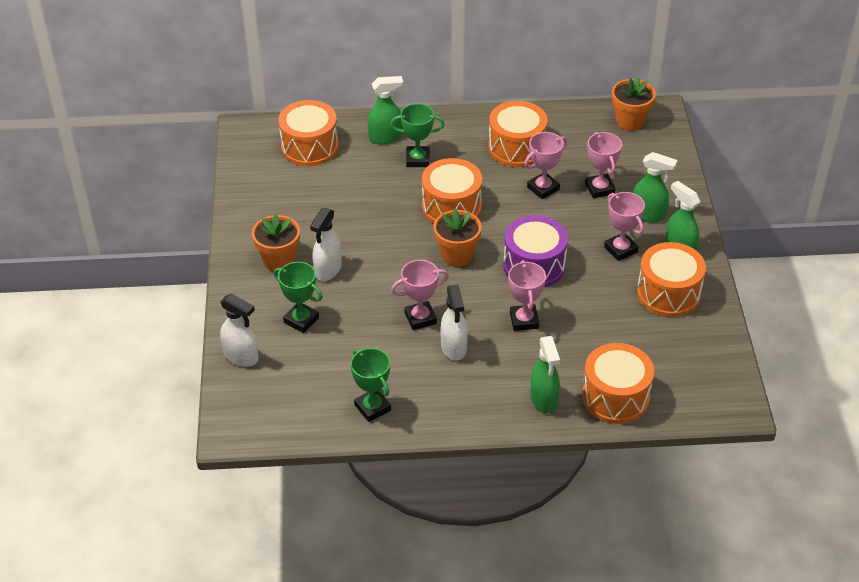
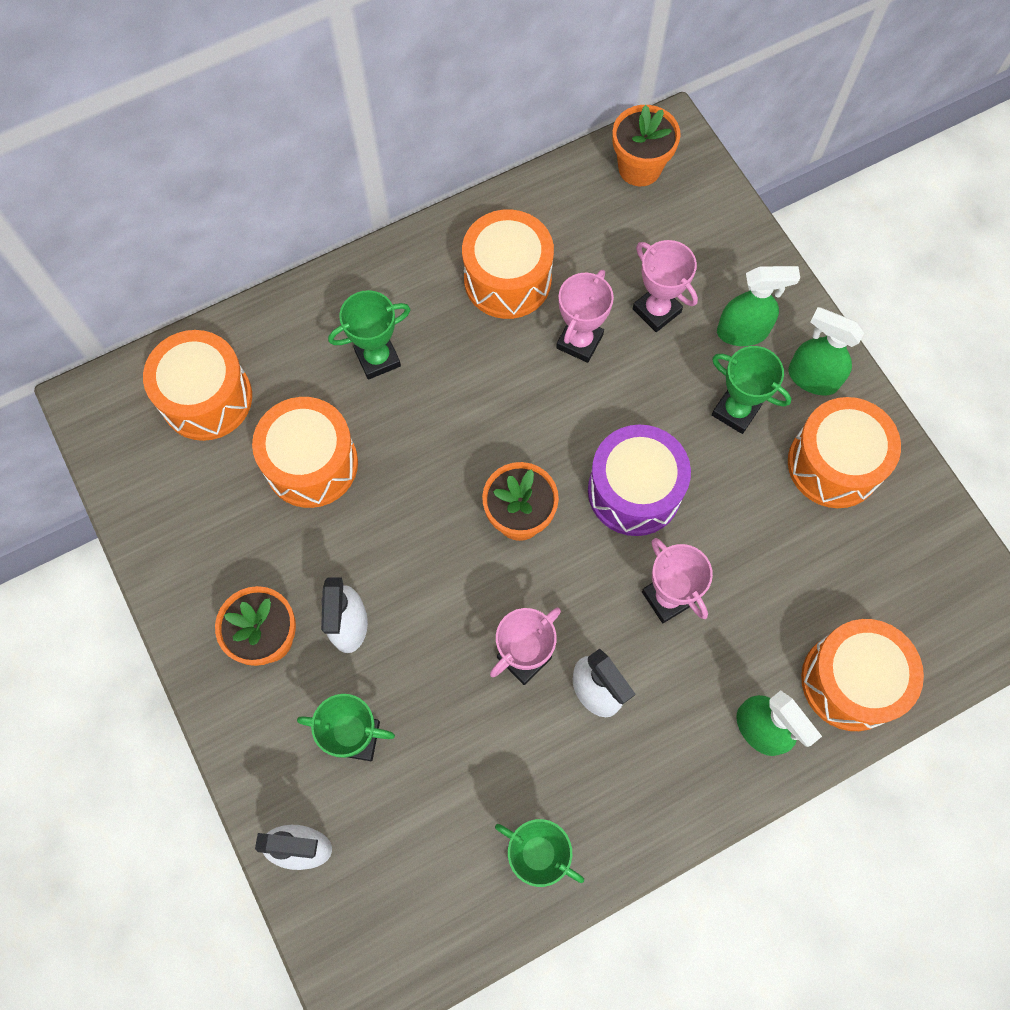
camera: 25 degrees left, 25 degrees up
(386, 137) = (311, 334): green spray bottle -> none
(451, 207) = (469, 429): orange drum -> orange drum (311, 463)
(620, 249) = (736, 411): pink trophy -> green trophy

